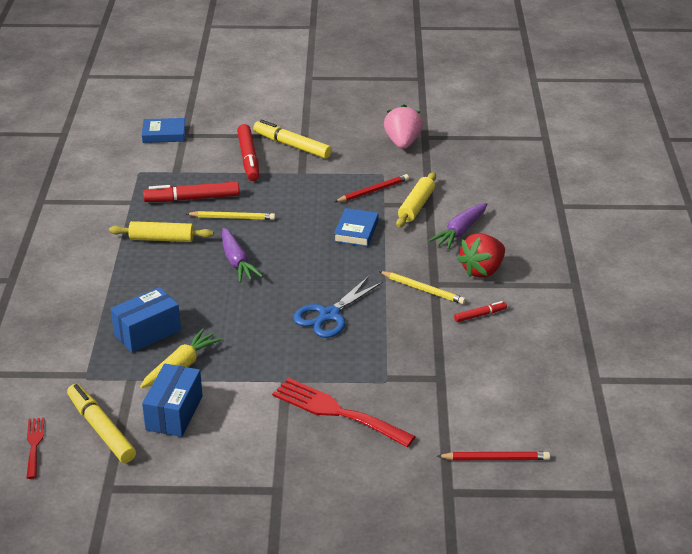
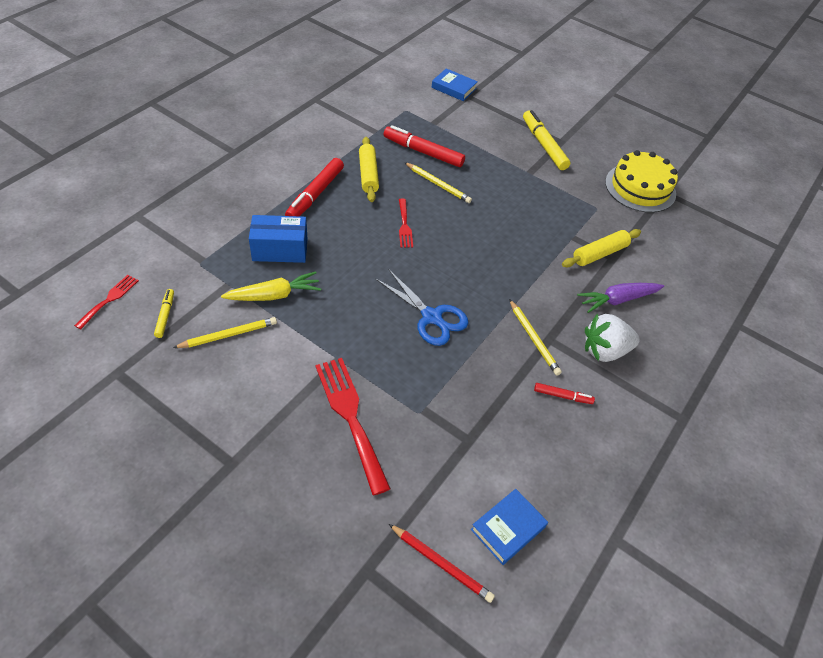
camera: 30 degrees right, 15 degrees up
(101, 429) = (165, 315): yellow marker -> yellow marker, size x0.52
(162, 239) = (368, 174): yellow rolling pin -> yellow rolling pin turned 45 degrees clockwise
(174, 413) = (228, 335): blue box -> yellow pencil
(237, 262) = (404, 226): purple carrot -> red fork
(248, 158) = (498, 139): red marker -> red marker (315, 194)
(329, 315) = (431, 317): blue scissors -> blue scissors turned 120 degrees counterclockwise
(356, 231) = (526, 249): blue book -> blue book (508, 528)
(373, 191) = (574, 219): red pencil -> none
(402, 143) = (640, 188): pink strawberry -> yellow cake
(482, 270) = (605, 351): red strawberry -> white strawberry

